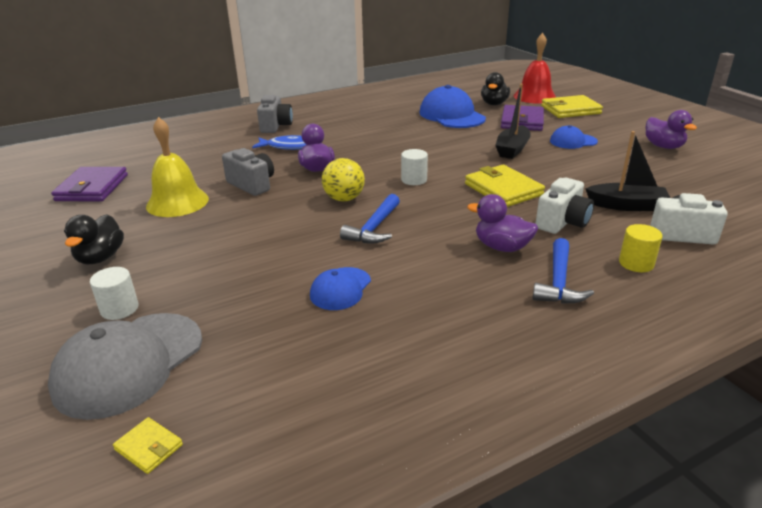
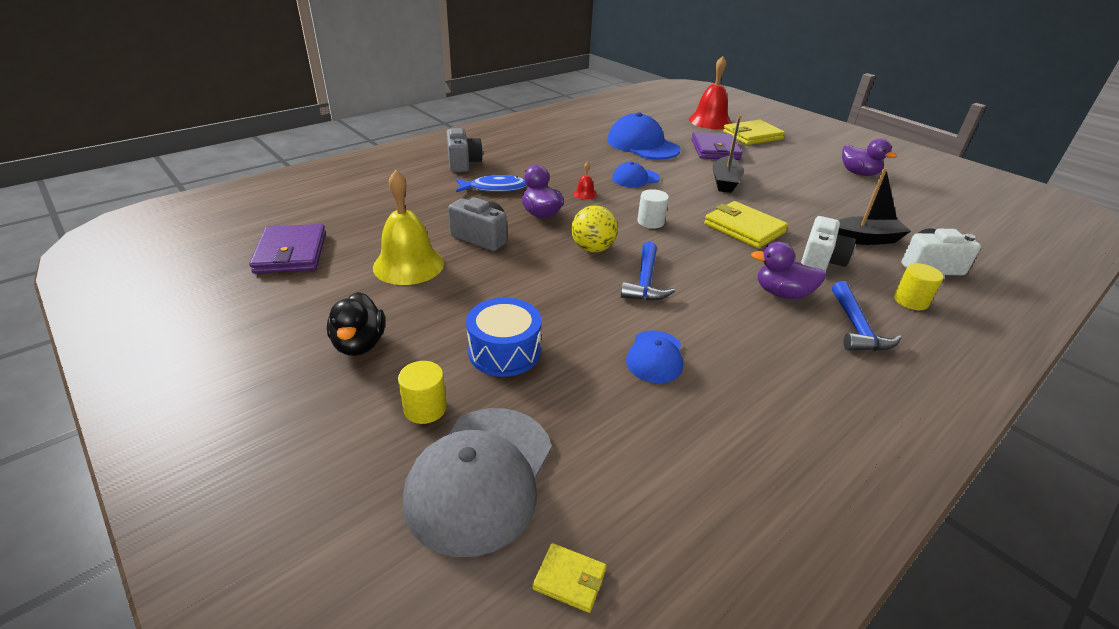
camera: 15 degrees left, 5 degrees up
(119, 309) = (425, 408): white cylinder -> yellow cylinder
(212, 273) = (504, 351): none -> blue drum
(368, 154) = (585, 194): none -> red bell
(494, 104) = (676, 130): black duck -> none
(573, 141) = (776, 171): blue cap -> blue cap (635, 178)

